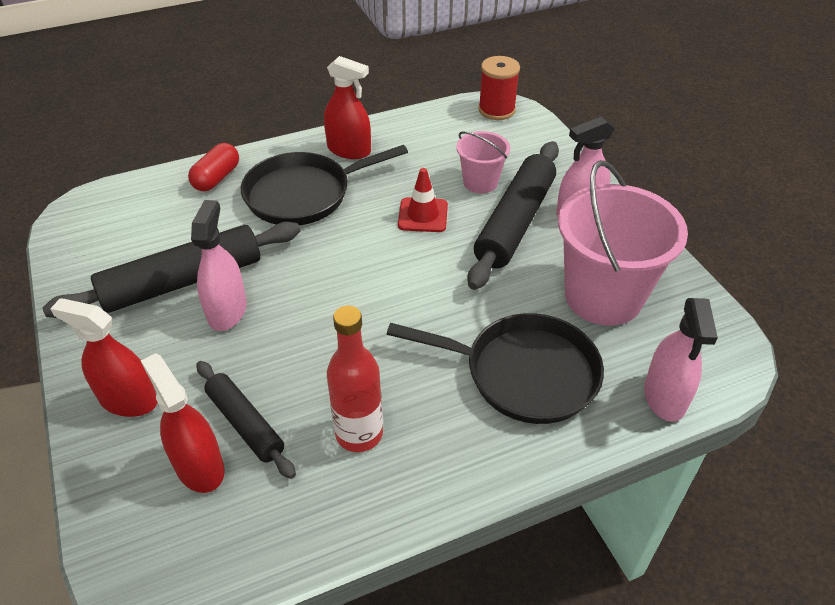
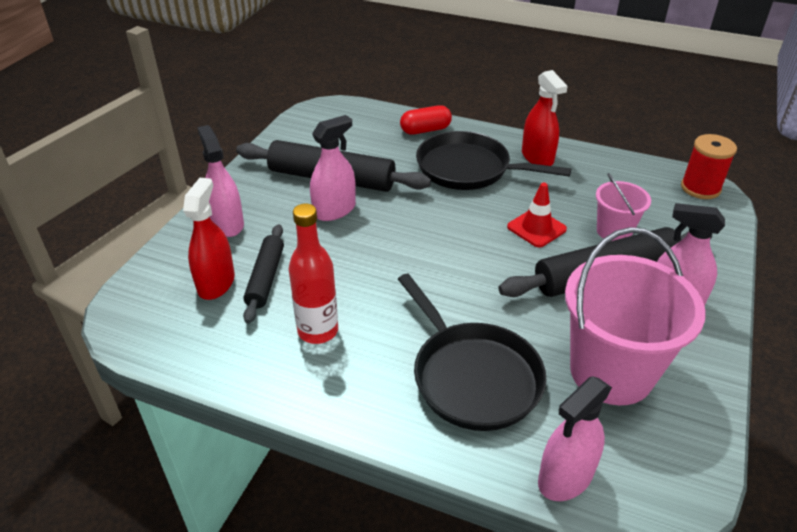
camera: 45 degrees right, 5 degrees down
(128, 400) = (227, 224): red spray bottle -> pink spray bottle

